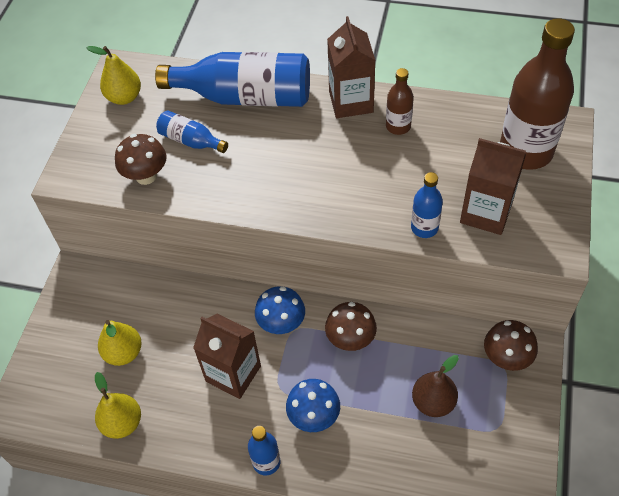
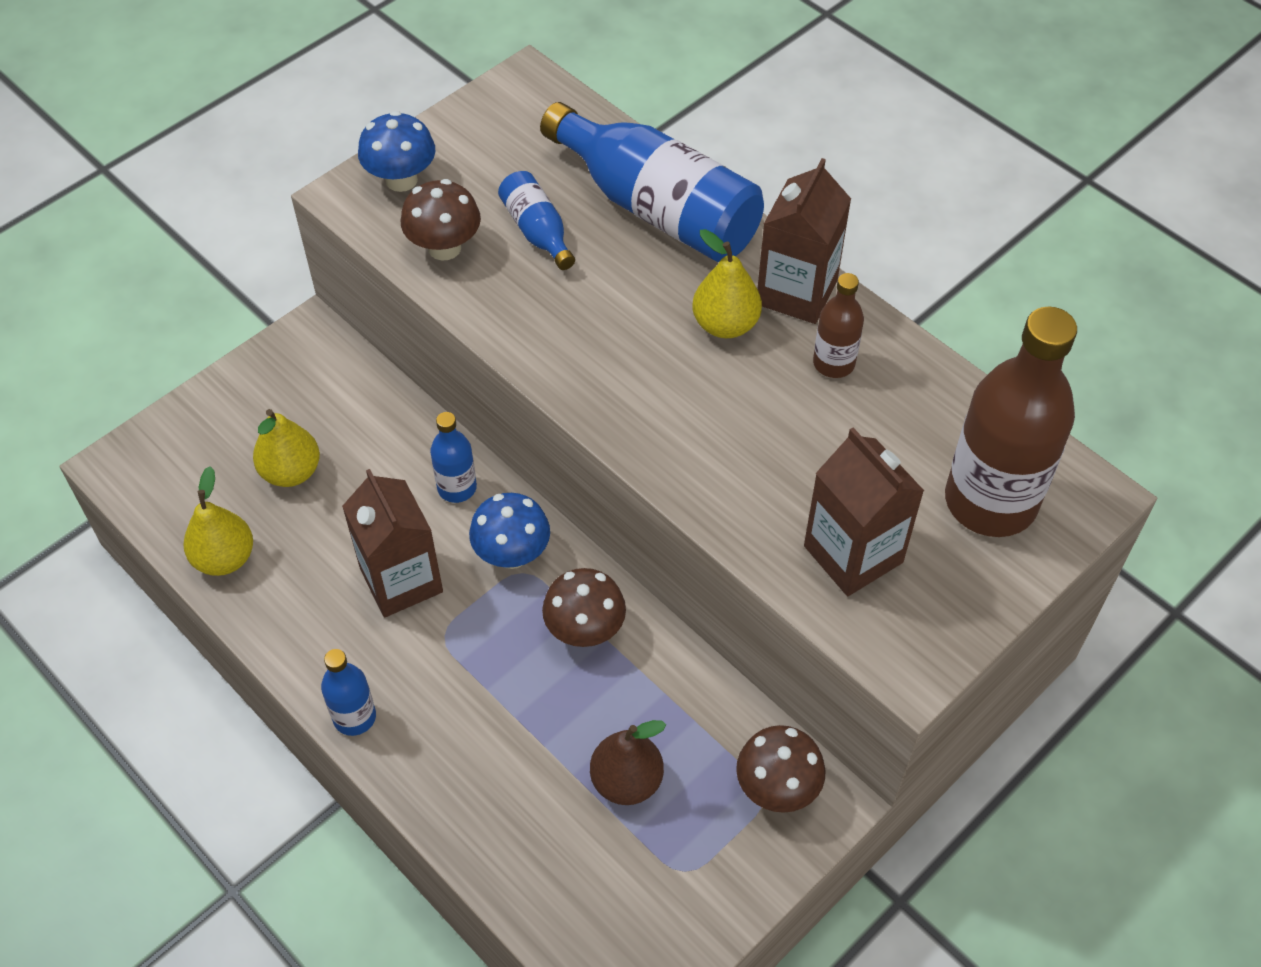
camera: 30 degrees right, 0 degrees up
(124, 97) = (500, 126): yellow pear -> yellow pear (725, 324)
(314, 417) = (457, 699): blue mushroom -> blue mushroom (401, 180)
(424, 228) = (748, 524): blue bottle -> blue bottle (457, 488)

